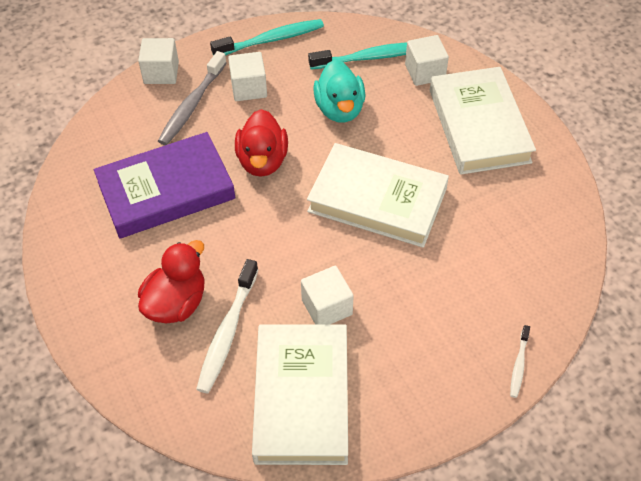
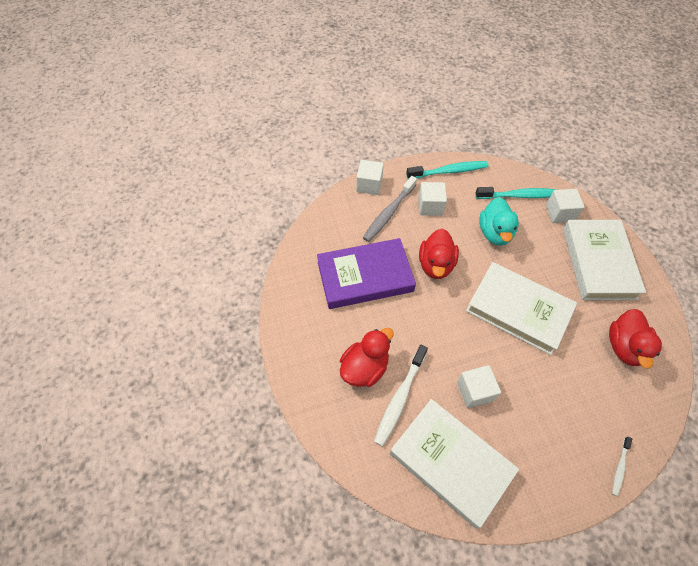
camera: 10 degrees right, 5 degrees up
(301, 397) = (450, 462): white book -> white book turned 60 degrees counterclockwise
(517, 222) = (624, 347): none -> red duck

